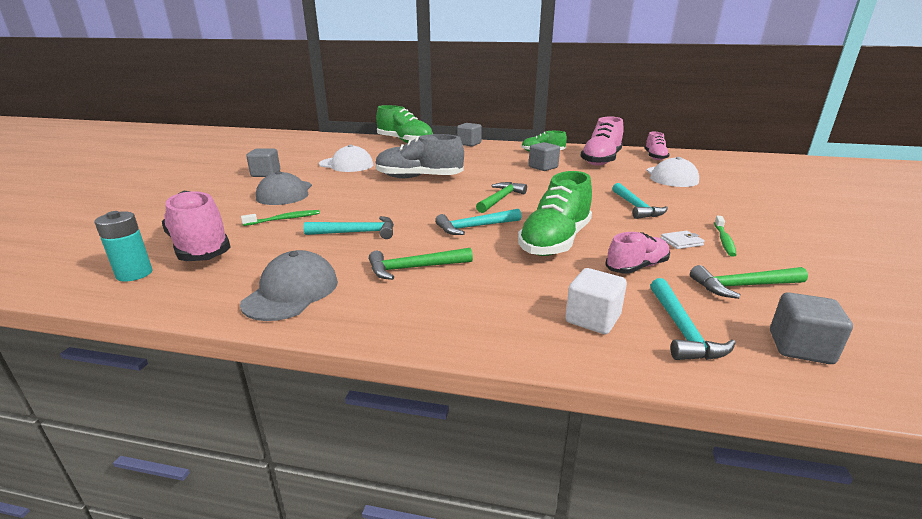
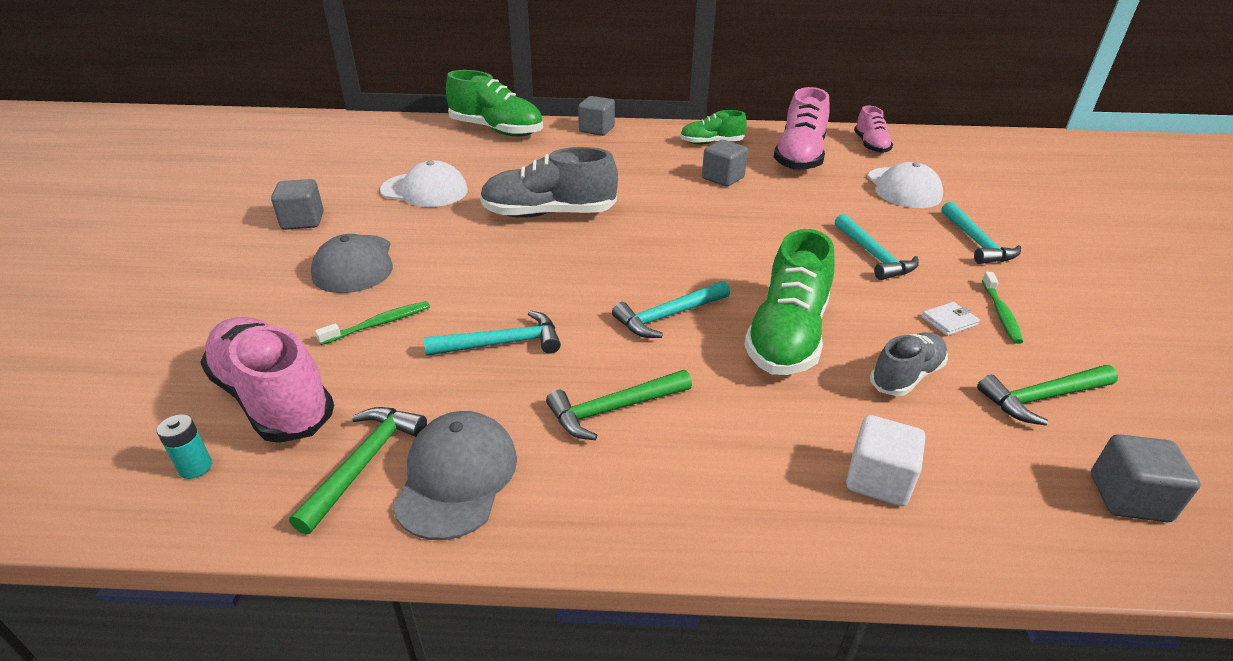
camera: 10 degrees left, 10 degrees up
(134, 274) = (195, 467): turquoise battery -> turquoise battery, size x0.63
(500, 199) = (684, 253): green hammer -> green hammer (364, 463)
(636, 267) = (906, 376): pink shoe -> grey shoe
(682, 329) = (989, 485): turquoise hammer -> turquoise hammer (976, 242)

